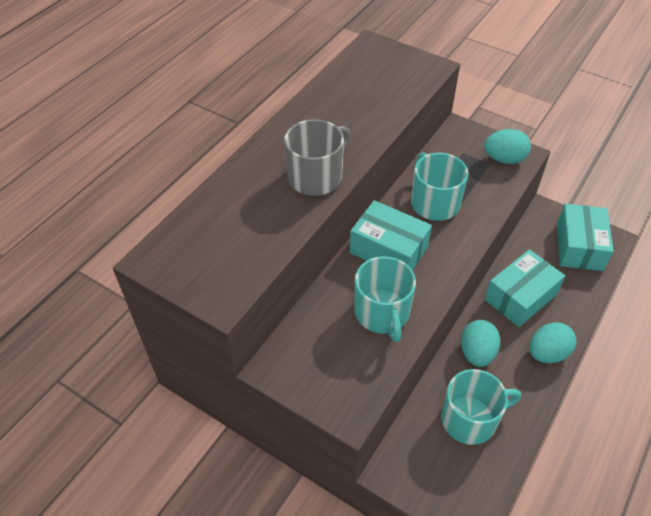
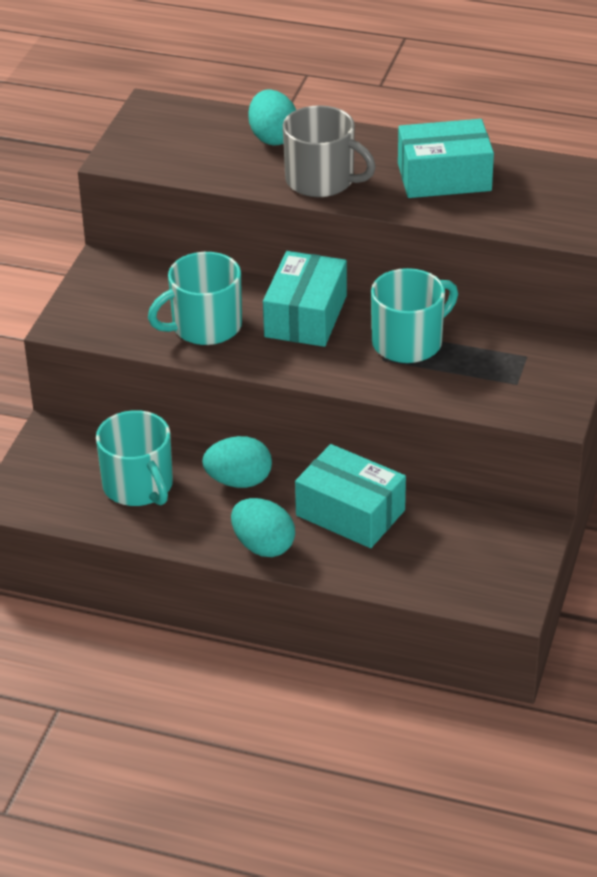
camera: 75 degrees right, 10 degrees down
(504, 159) = (534, 396): turquoise egg -> turquoise egg (273, 137)
(579, 246) = (478, 568): turquoise box -> turquoise box (444, 177)

